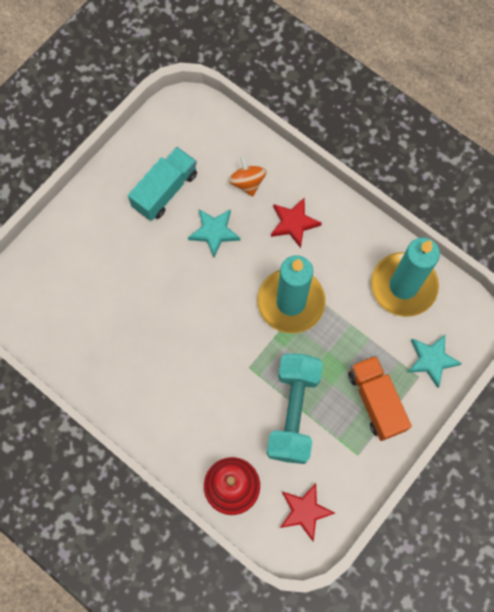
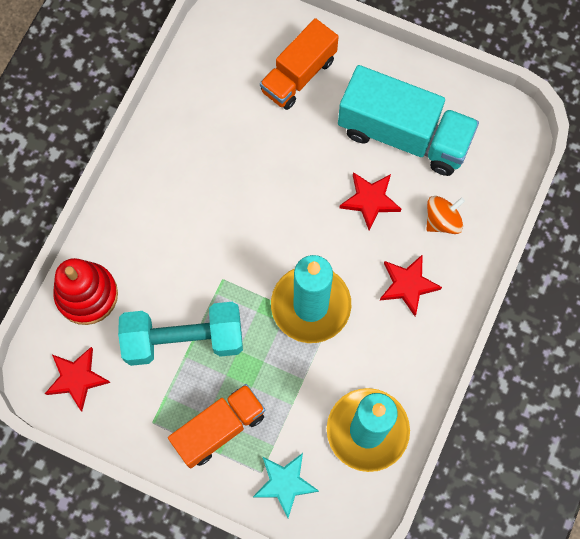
camera: 75 degrees right, 0 degrees up
(84, 259) = (298, 75): none -> orange truck
(165, 190) = (404, 135): turquoise truck -> turquoise truck, size x1.50
(214, 232) = (370, 200): turquoise star -> red star

